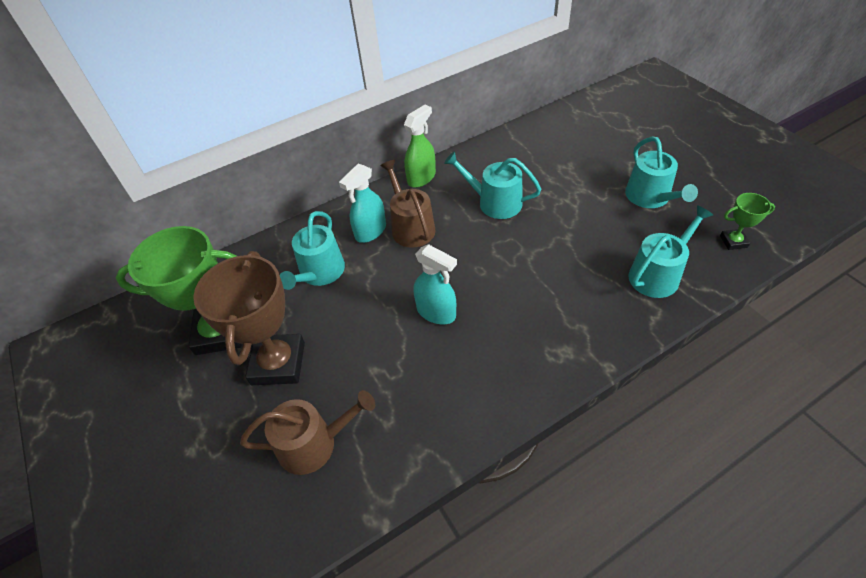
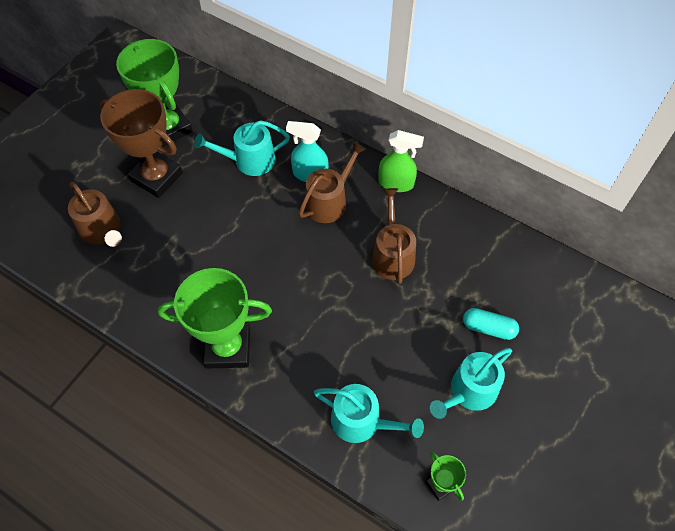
camera: 60 degrees right, 10 degrees up
(278, 363) = (156, 177): brown trophy -> brown trophy turned 60 degrees clockwise
(436, 312) = (243, 258): turquoise spray bottle -> none
(494, 202) = (392, 254): turquoise watering can -> brown watering can
(538, 357) = (228, 348): none -> green trophy
(595, 168) = (488, 328): none -> turquoise capsule

